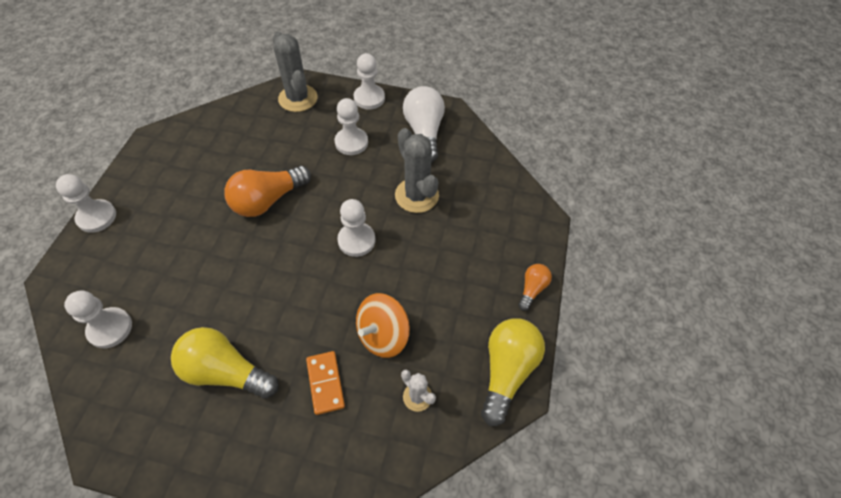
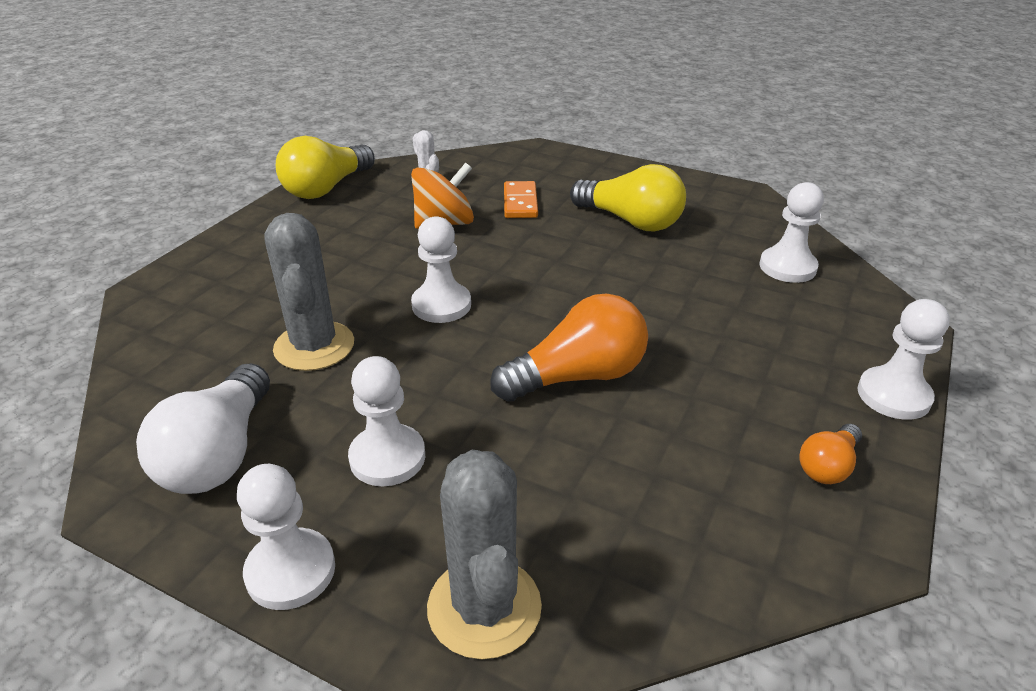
camera: 165 degrees left, 20 degrees down
(532, 289) = (240, 233): orange light bulb -> orange light bulb (828, 466)

